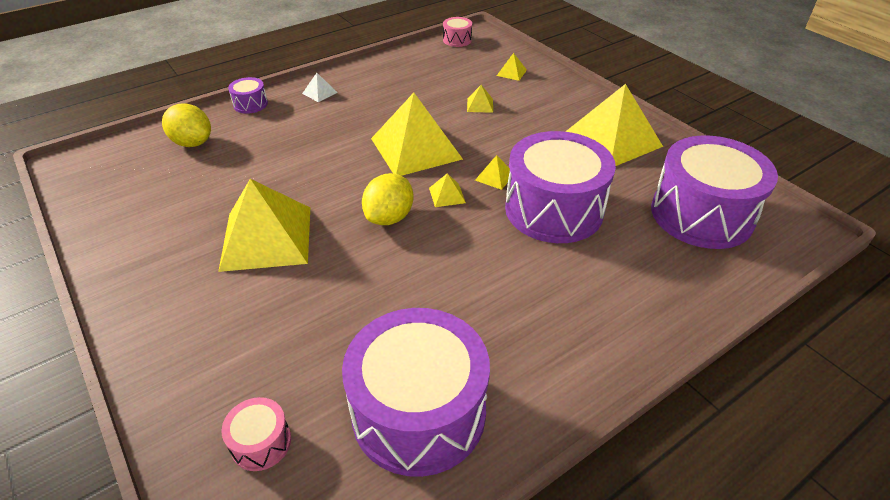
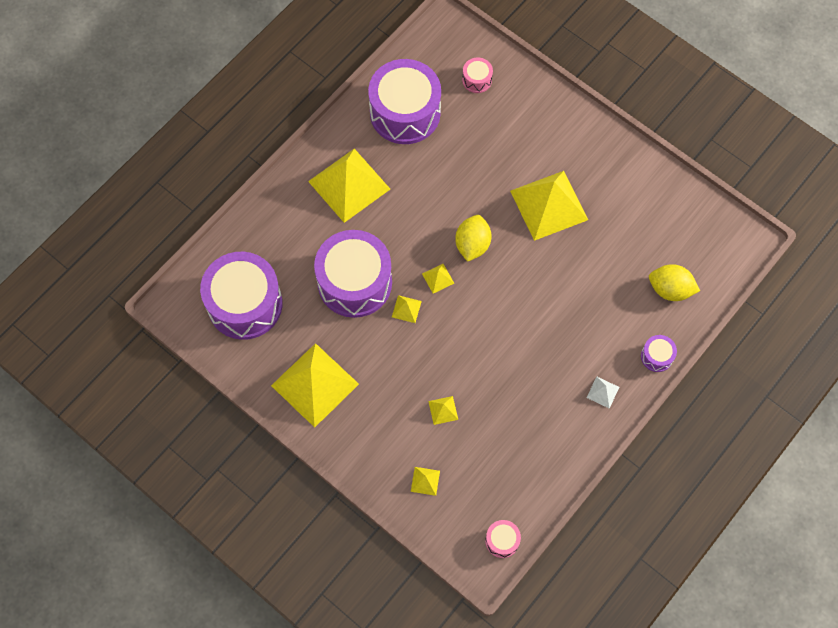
camera: 165 degrees right, 25 degrees up
(416, 148) = (480, 329): yellow pyramid -> yellow pyramid (349, 185)

